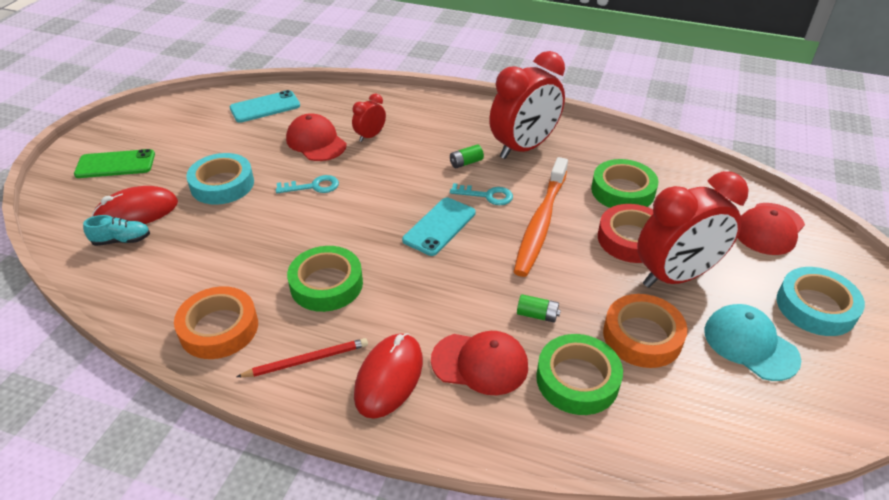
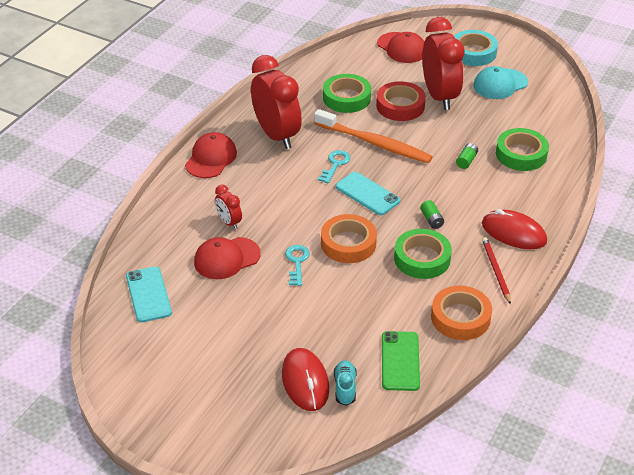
camera: 80 degrees left, 0 degrees up
(115, 164) = (219, 407): green phone -> green phone (400, 361)
(222, 184) = (277, 323): turquoise tape -> none
(466, 163) = (288, 170): green battery -> green battery (431, 220)
(480, 363) = (505, 191): red cap -> red cap (211, 158)
(642, 336) = (489, 122): orange tape -> orange tape (348, 243)

